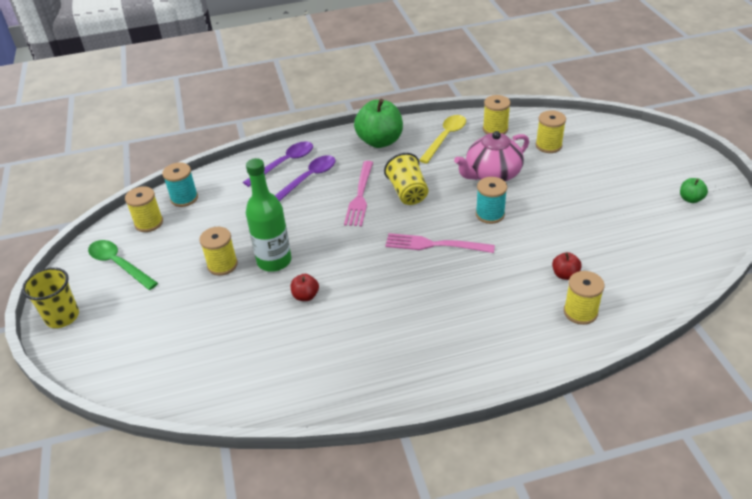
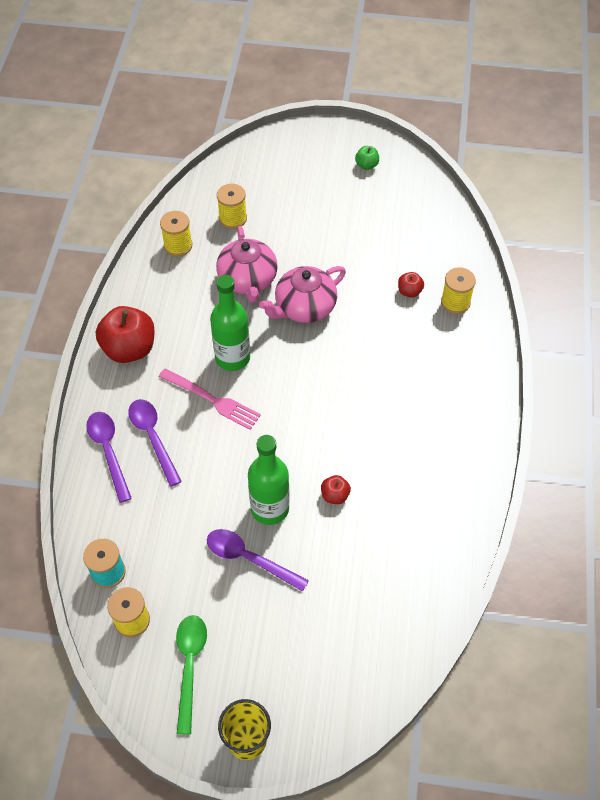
camera: 70 degrees left, 15 degrees up
(119, 264) = (189, 666): green spoon -> green spoon turned 120 degrees clockwise
(222, 265) = (249, 559): yellow spool -> purple spoon
(380, 141) = (129, 349): green apple -> red apple
(408, 192) = (232, 358): yellow cup -> green bottle
(434, 245) = (321, 367): pink fork -> none
(445, 138) = (163, 291): yellow spoon -> none
(490, 214) = (304, 307): turquoise spool -> pink teapot

